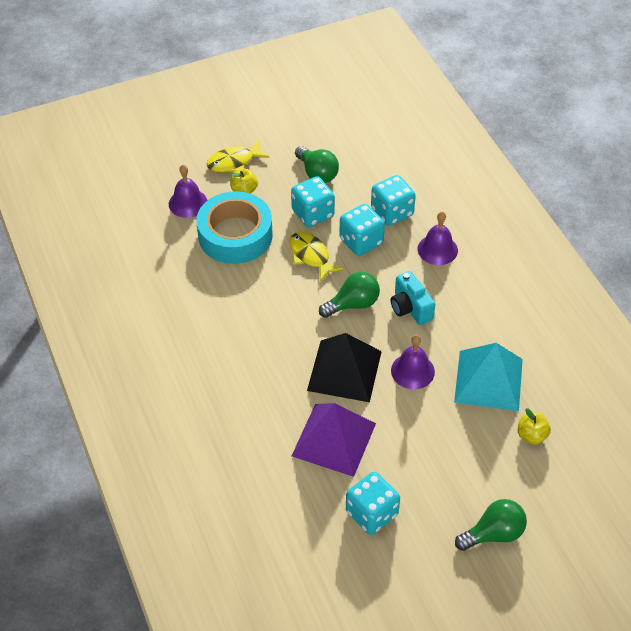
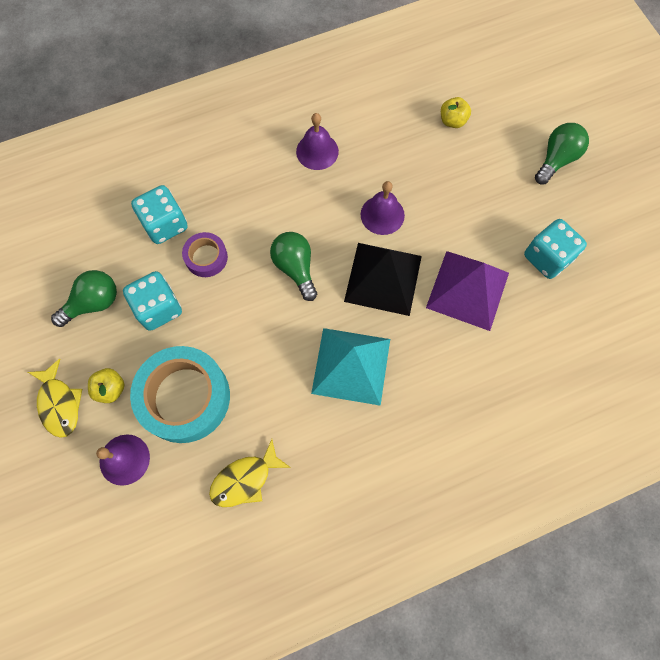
camera: 90 degrees left, 20 degrees up
(310, 256) = (223, 311): yellow fish -> yellow fish (245, 479)
(361, 241) = (206, 257): turquoise dice -> purple tape
(410, 308) = (302, 213): turquoise camera -> none
(437, 249) = (223, 183): purple bell -> purple bell (317, 151)
(488, 380) = (392, 149): turquoise pyramid -> turquoise pyramid (351, 366)
(493, 534) = (556, 159): green light bulb -> green light bulb turned 60 degrees clockwise

